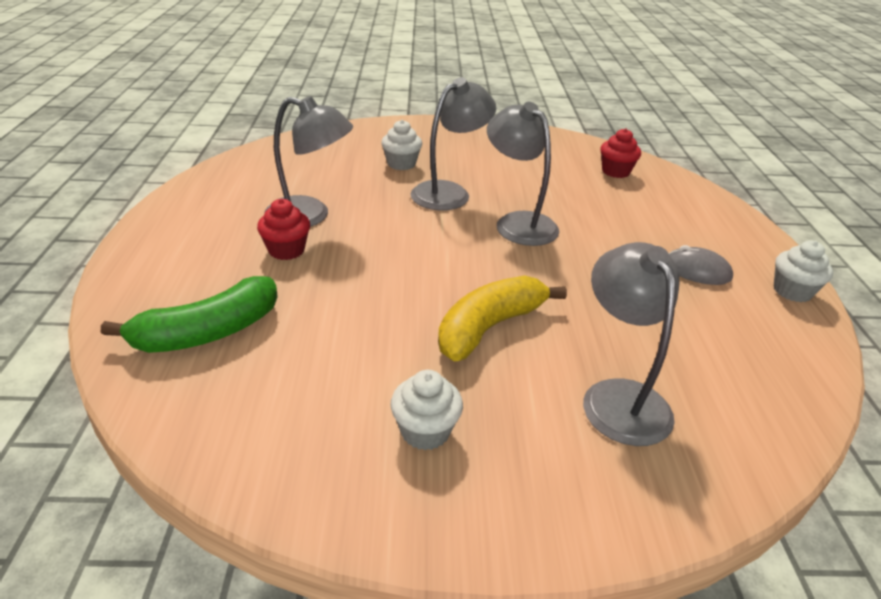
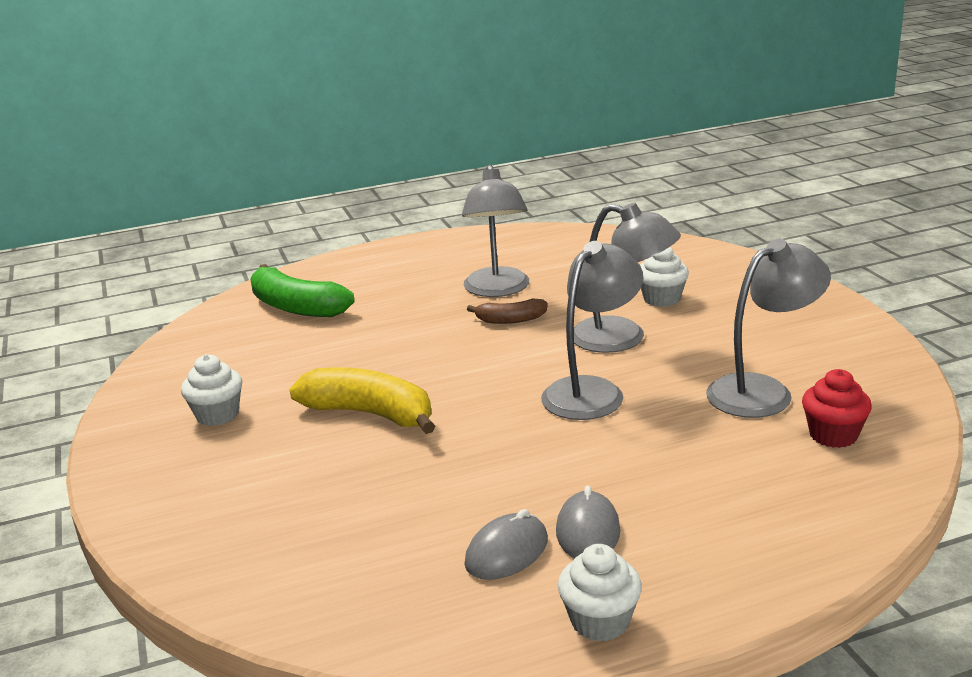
camera: 75 degrees right, 10 degrees down
(286, 250) = (429, 298): red cupcake -> none
(374, 224) = (510, 320): none -> brown banana
(619, 397) = (297, 500): grey lamp -> grey lamp (763, 391)
(716, 306) = (507, 552): none -> grey mouse

